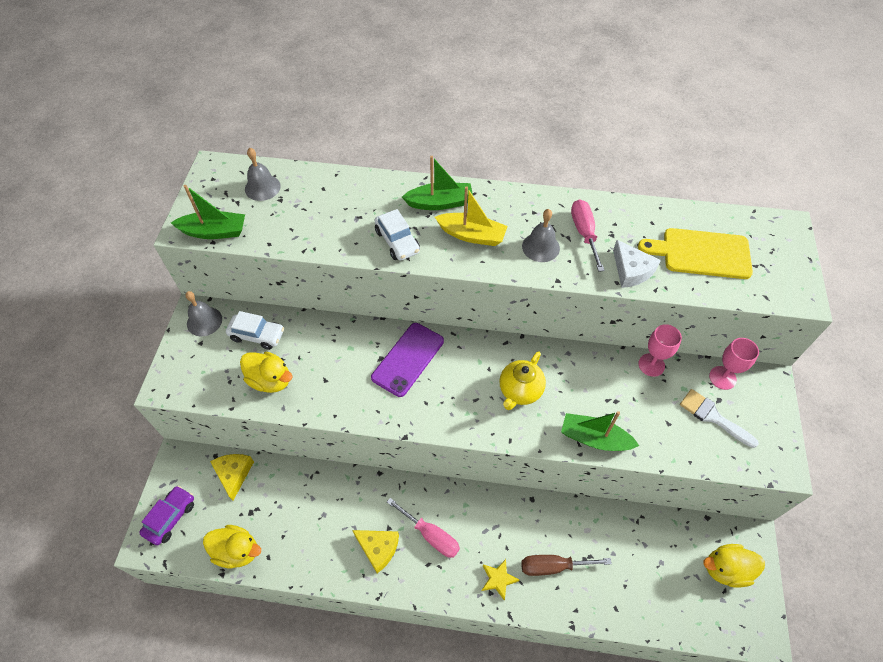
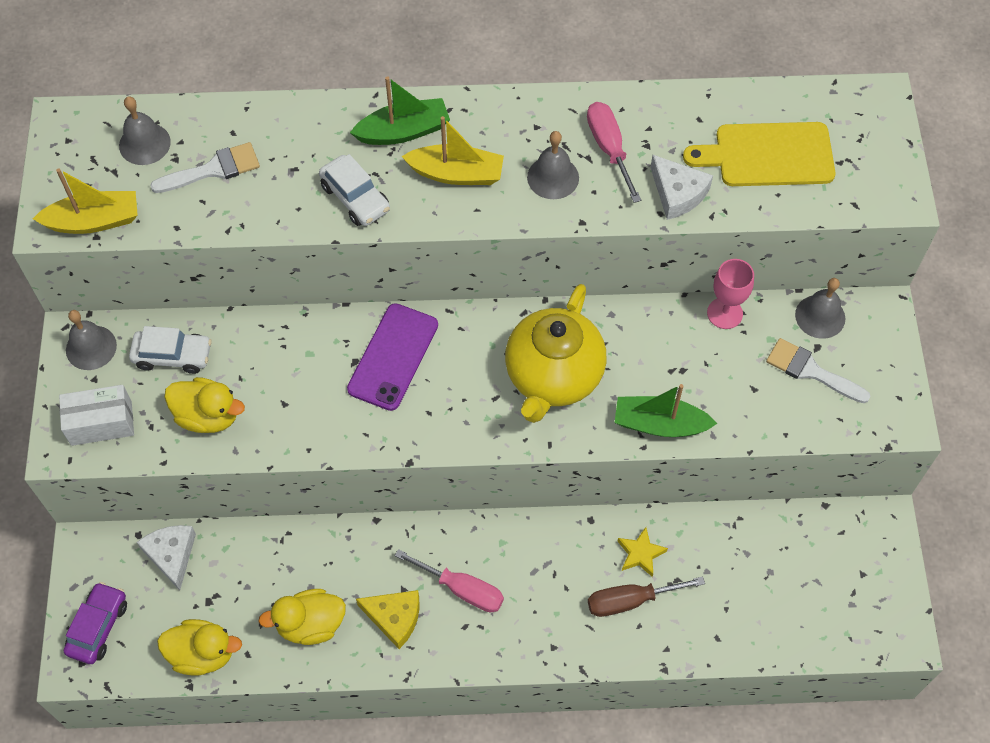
camera: 10 degrees left, 5 degrees up
(196, 373) = (101, 423): none -> white box
(214, 232) = (94, 221): green boat -> yellow boat
(233, 474) = (171, 555): yellow cheese -> white cheese
(304, 210) = (213, 169): none -> white brush
(498, 579) = (561, 629): yellow star -> yellow star (640, 554)
(520, 391) = (553, 377): yellow teapot -> yellow teapot, size x1.61
(722, 378) = (820, 316): pink goblet -> grey bell
(725, 569) = (853, 566): yellow duck -> yellow duck (310, 624)

